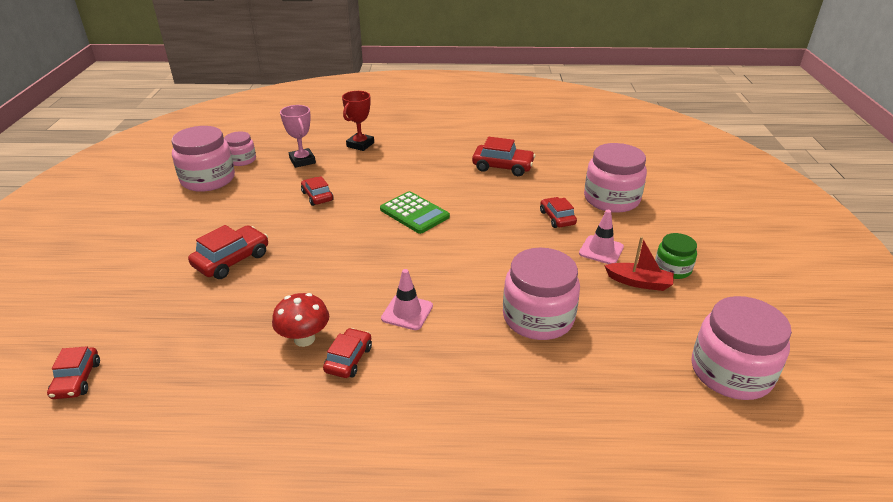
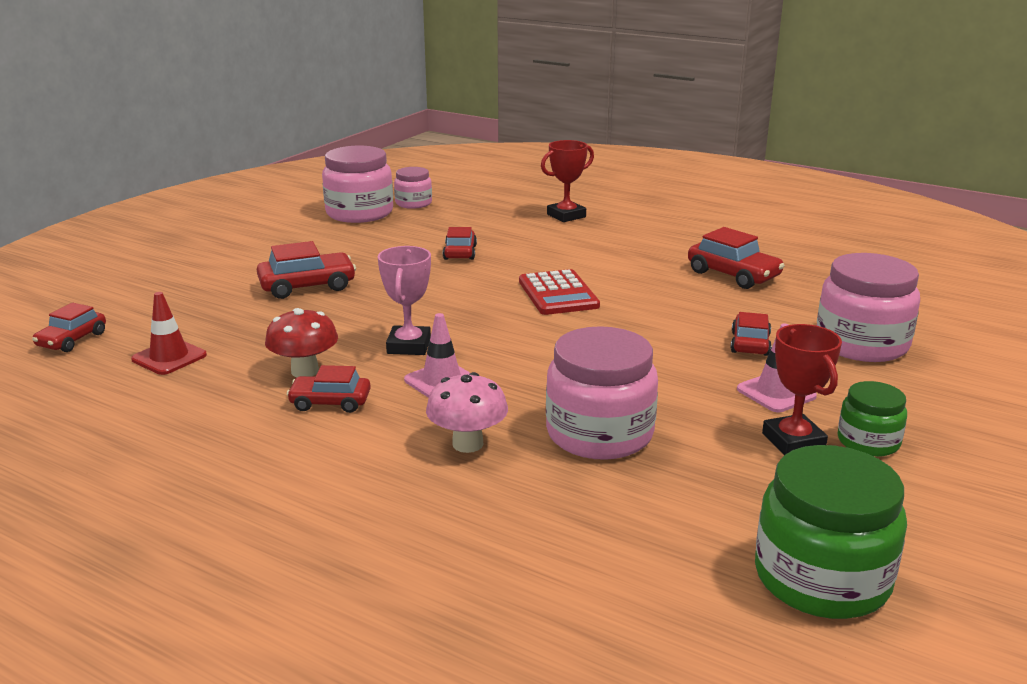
camera: 30 degrees right, 10 degrees down
(183, 365) = (169, 357): none -> red traffic cone
(302, 161) = (479, 217): pink trophy -> pink trophy (408, 346)
(348, 359) = (330, 402): red car -> red car turned 135 degrees counterclockwise
(414, 213) = (558, 294): green calculator -> red calculator
(470, 357) = (467, 444): none -> pink mushroom
(639, 282) = (793, 441): red boat -> red trophy
(730, 372) = (821, 578): pink jar -> green jar

